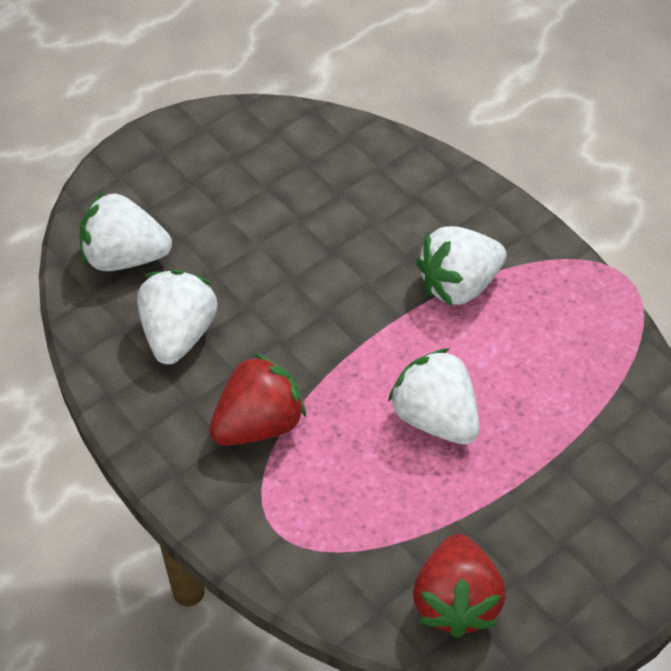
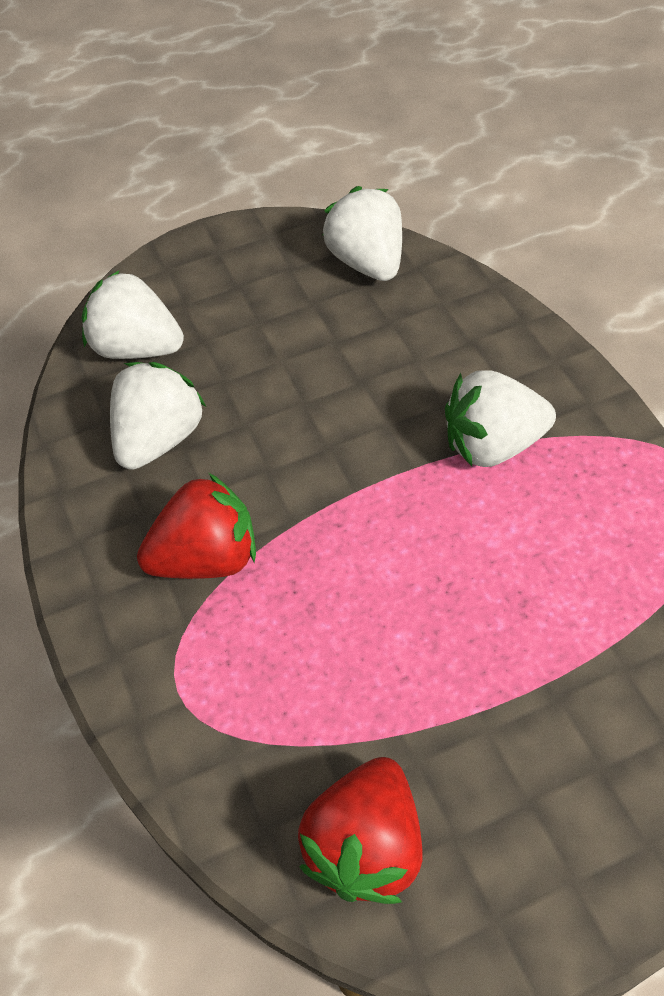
camera: 20 degrees right, 0 degrees up
(435, 418) = (415, 596): white strawberry -> white strawberry (367, 263)

